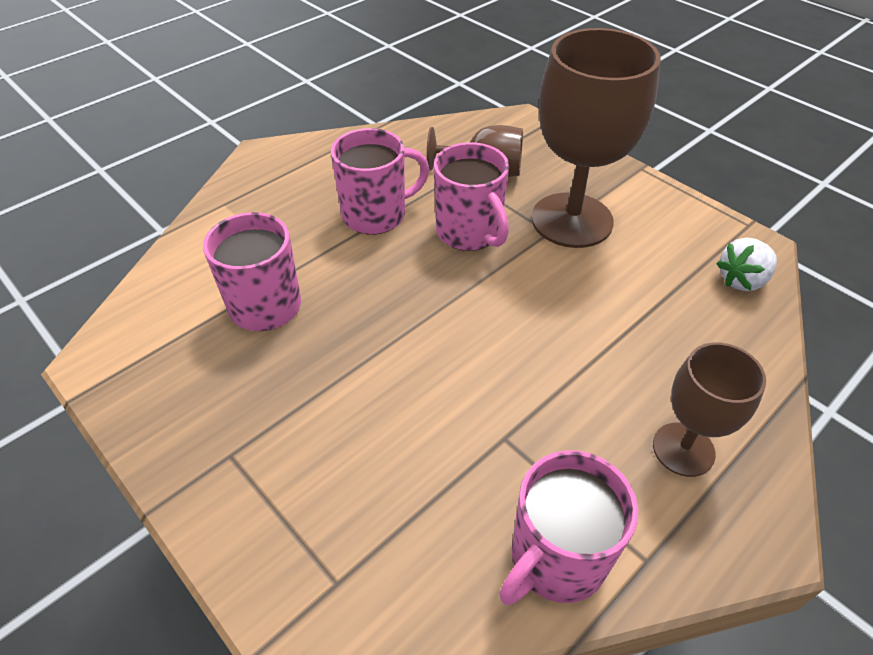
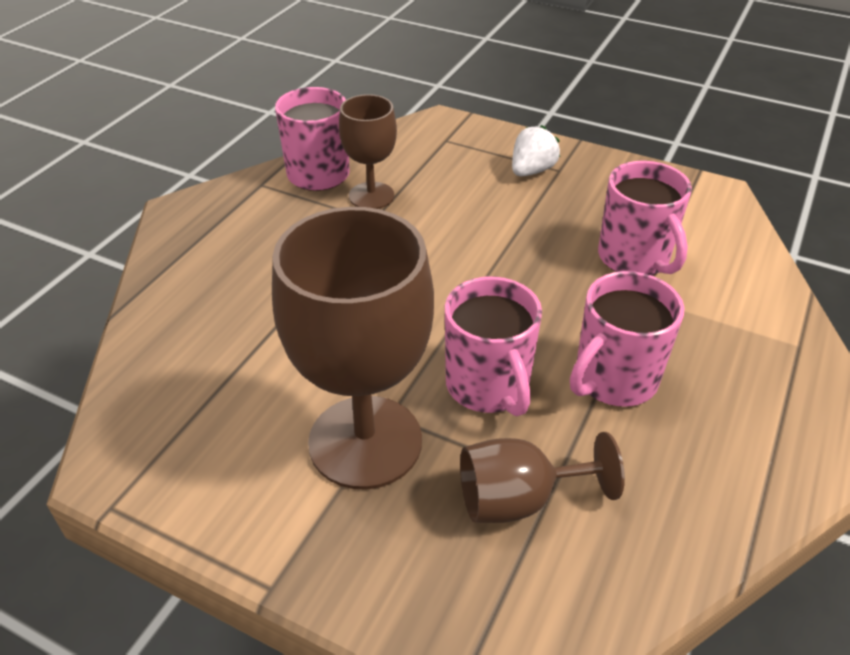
camera: 160 degrees right, 5 degrees down
(469, 232) = (488, 386): pink mug -> pink mug turned 150 degrees counterclockwise
(683, 449) = (232, 242): brown goblet -> brown goblet (371, 196)
(742, 280) = (145, 409): white strawberry -> white strawberry (531, 171)

